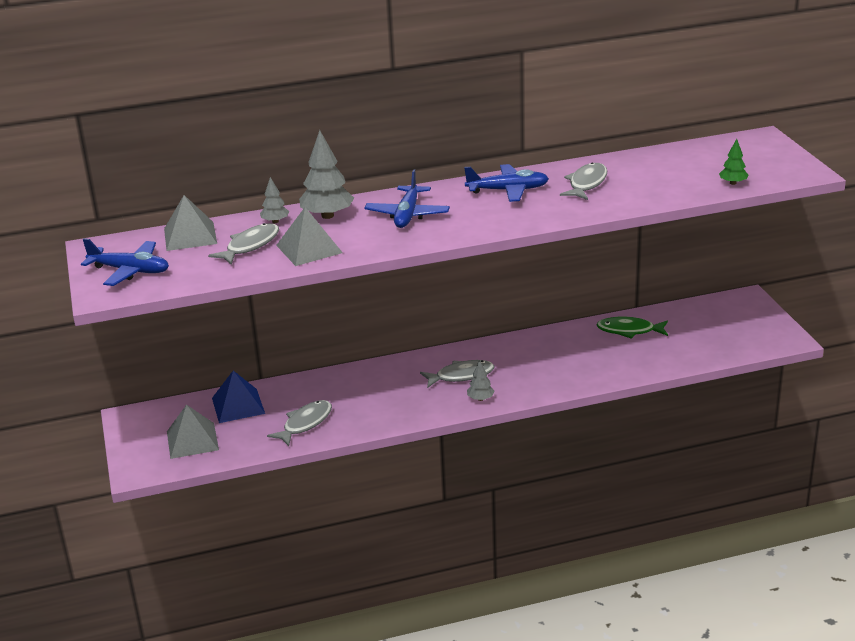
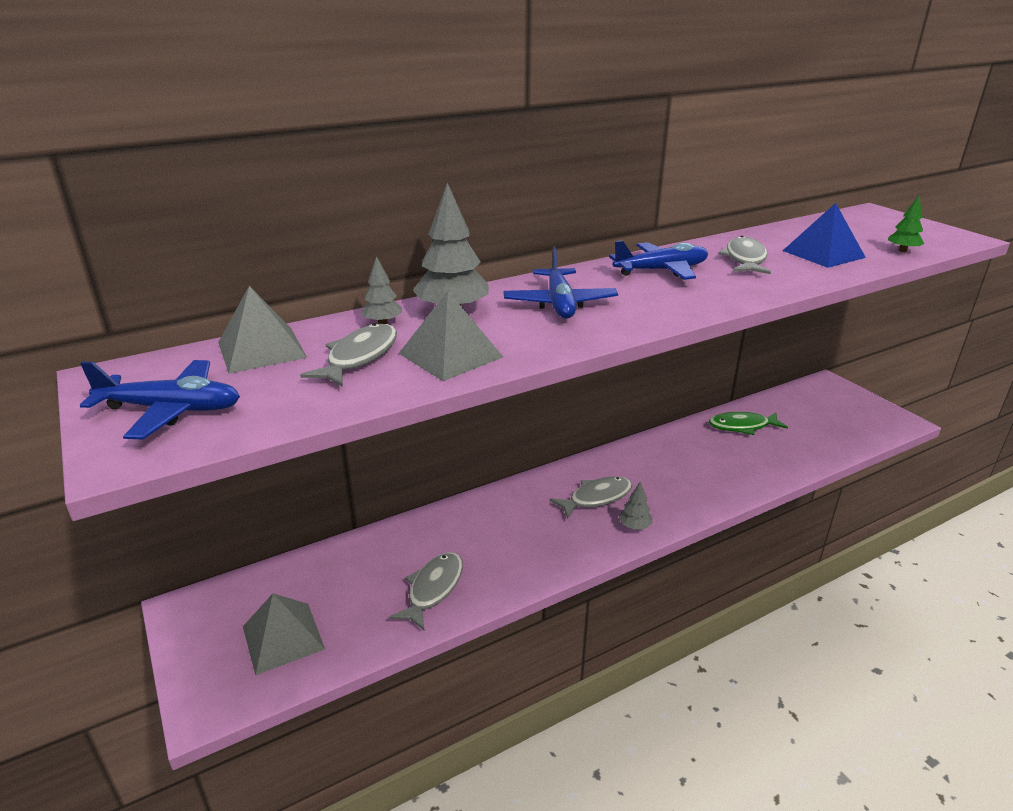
camera: 15 degrees left, 0 degrees up
(238, 405) = (335, 572): blue pyramid -> blue pyramid (823, 254)

